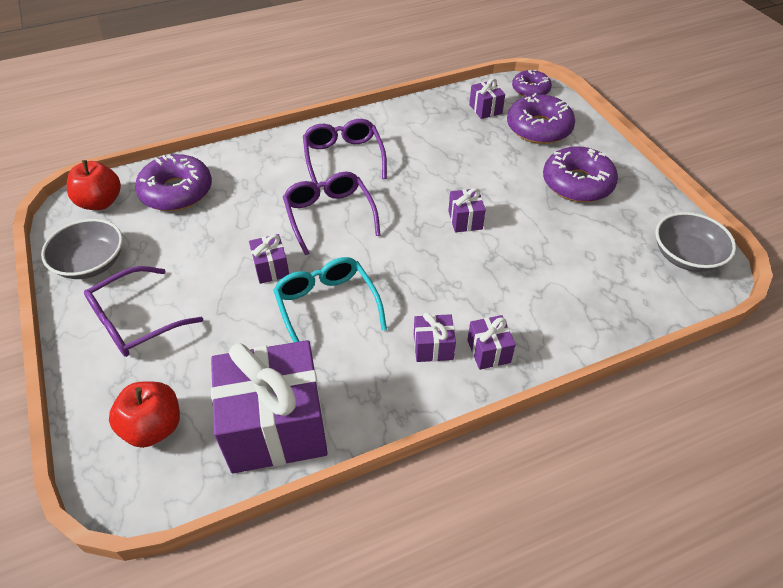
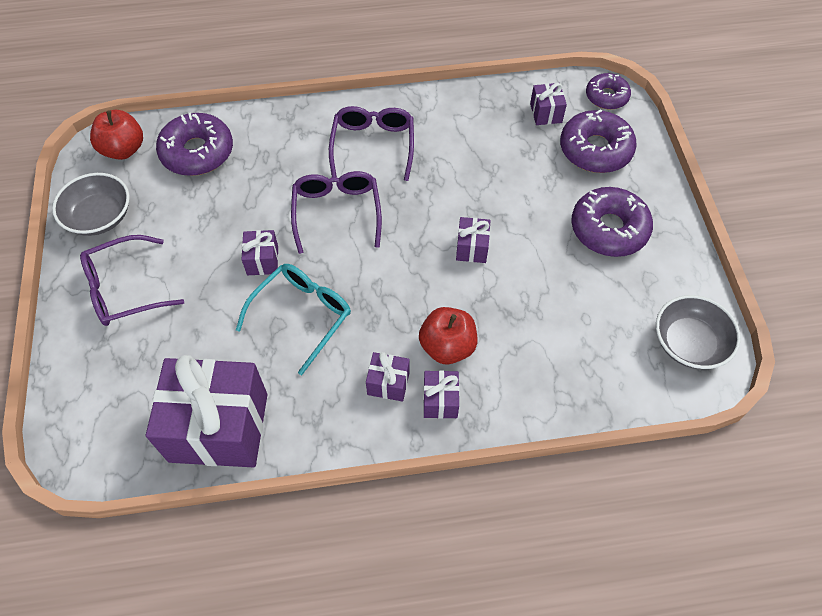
camera: 15 degrees right, 10 degrees up
(153, 427) = (114, 400): red apple -> red apple (447, 347)
(326, 307) = (302, 315): turquoise glasses -> turquoise glasses turned 45 degrees clockwise

